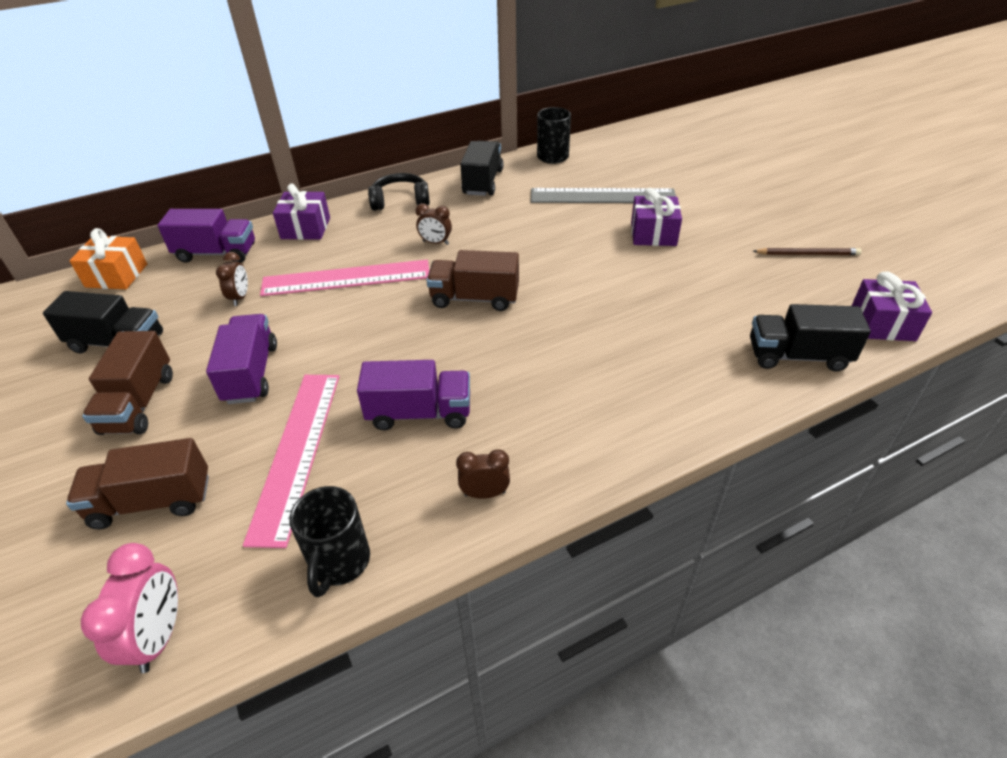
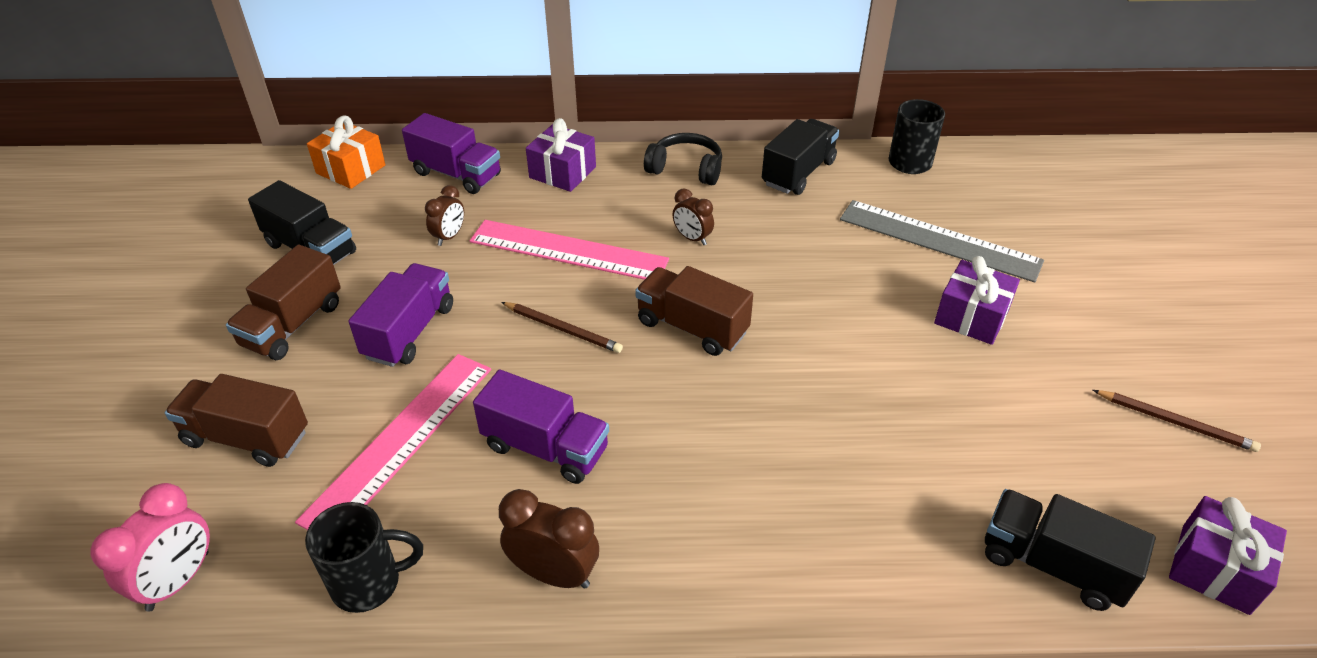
camera: 25 degrees right, 0 degrees up
(339, 562) = (369, 583): black mug -> black mug turned 135 degrees counterclockwise
(378, 330) = (562, 329): none -> brown pencil
(485, 493) = (554, 574): brown clock -> brown clock, size x1.56

